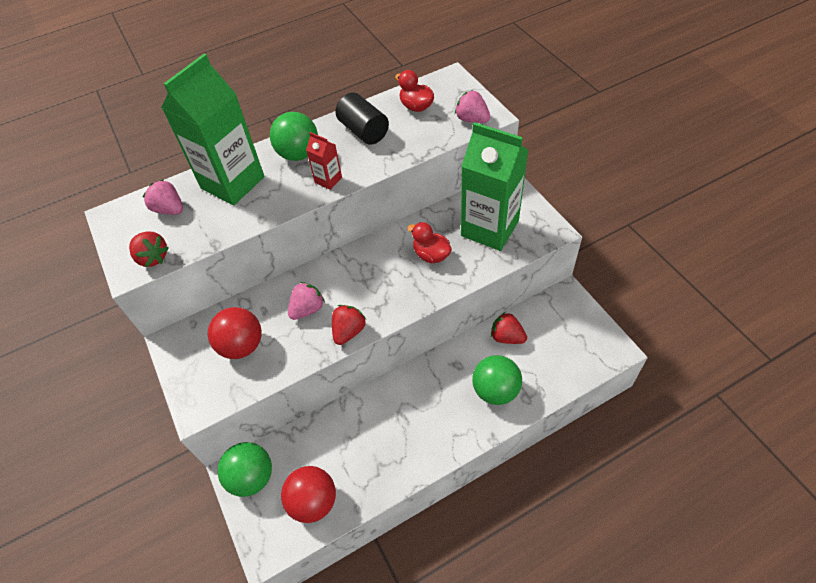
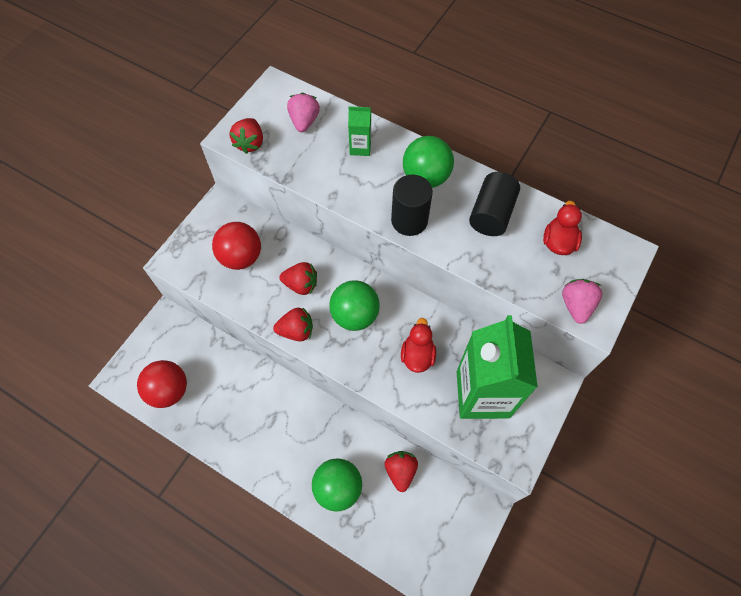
camera: 55 degrees right, 10 degrees up
(233, 183) = (360, 147): green carton -> green carton, size x0.43
(252, 477) = (168, 333): green ball -> green ball (355, 315)
(307, 309) = (301, 285): pink strawberry -> red strawberry
(328, 180) = (409, 220): red carton -> black cylinder

